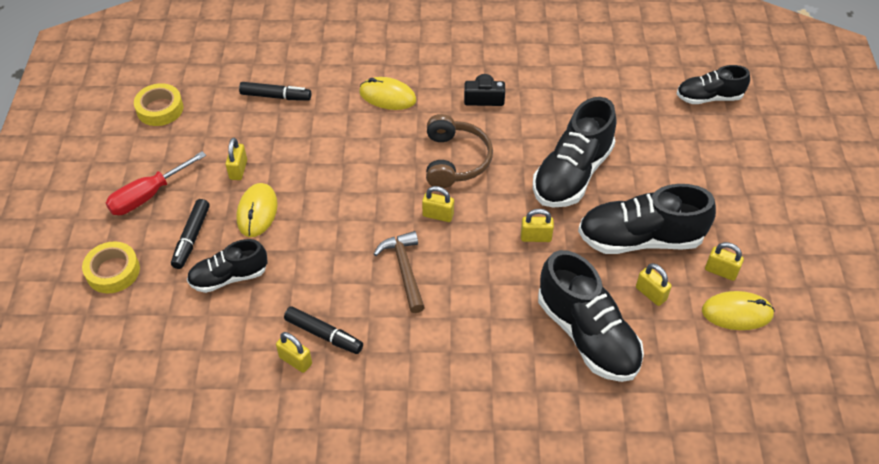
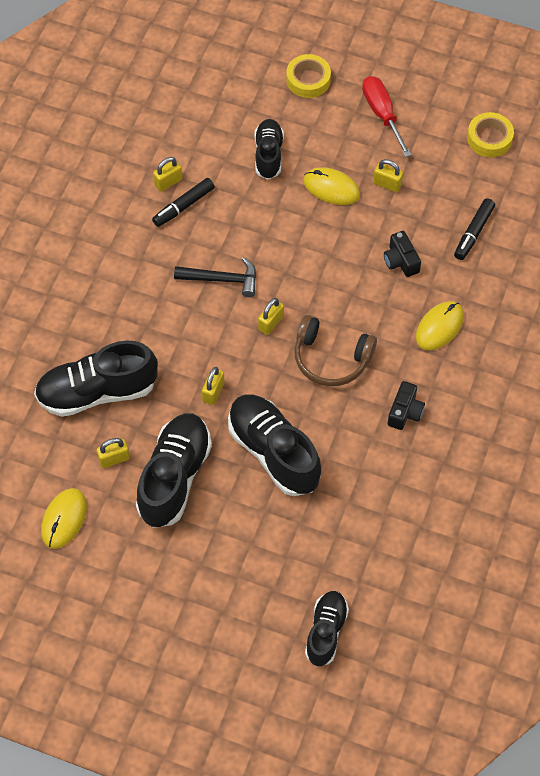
camera: 110 degrees right, 10 degrees up
(191, 238) = (321, 137): black marker -> none
(326, 138) = (400, 261): none -> black camera
(404, 270) = (222, 279): brown hammer -> black hammer
(721, 271) = (111, 528): yellow padlock -> none

